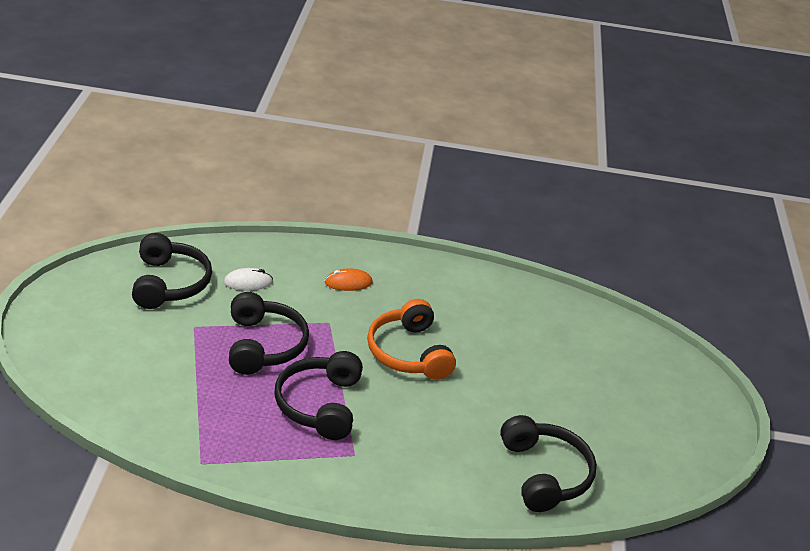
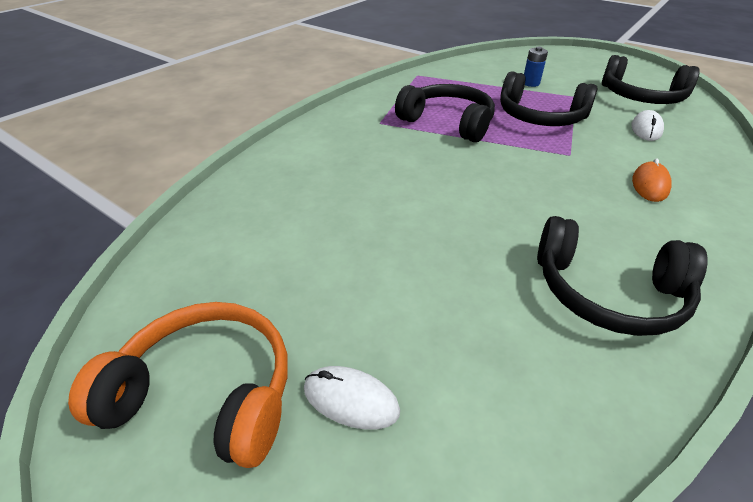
camera: 125 degrees right, 5 degrees up
(174, 361) = (530, 83): none -> blue battery
(409, 353) = (501, 187): orange headphones -> orange headphones (207, 393)
(544, 474) = (261, 209): black headphones -> black headphones (607, 292)
(628, 374) = (351, 399): none -> white mouse

